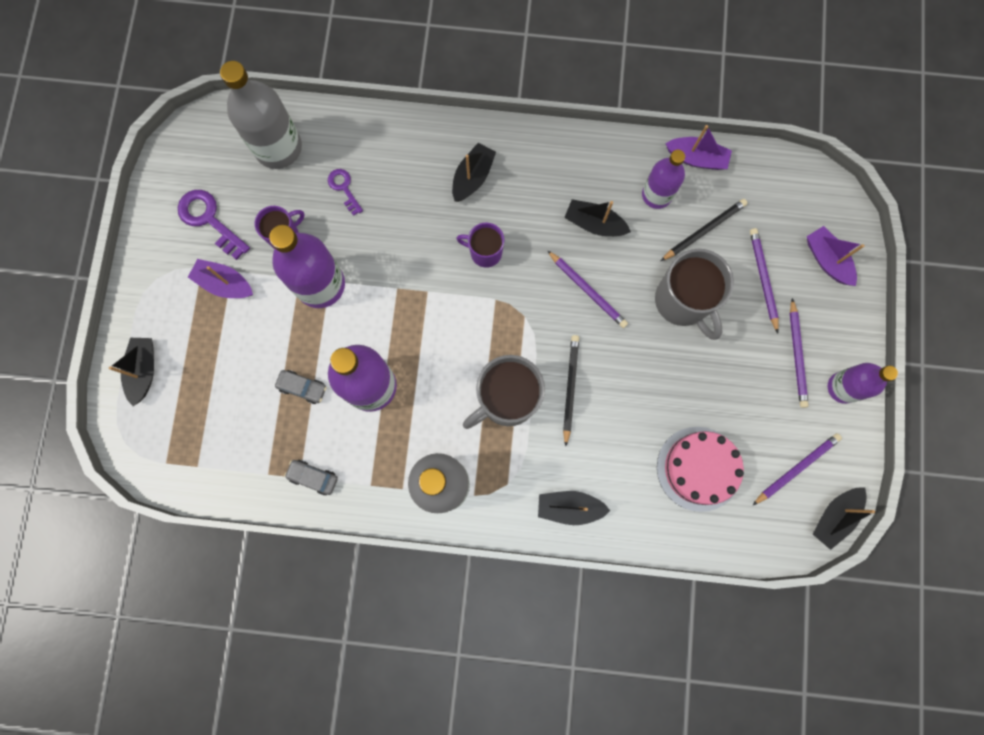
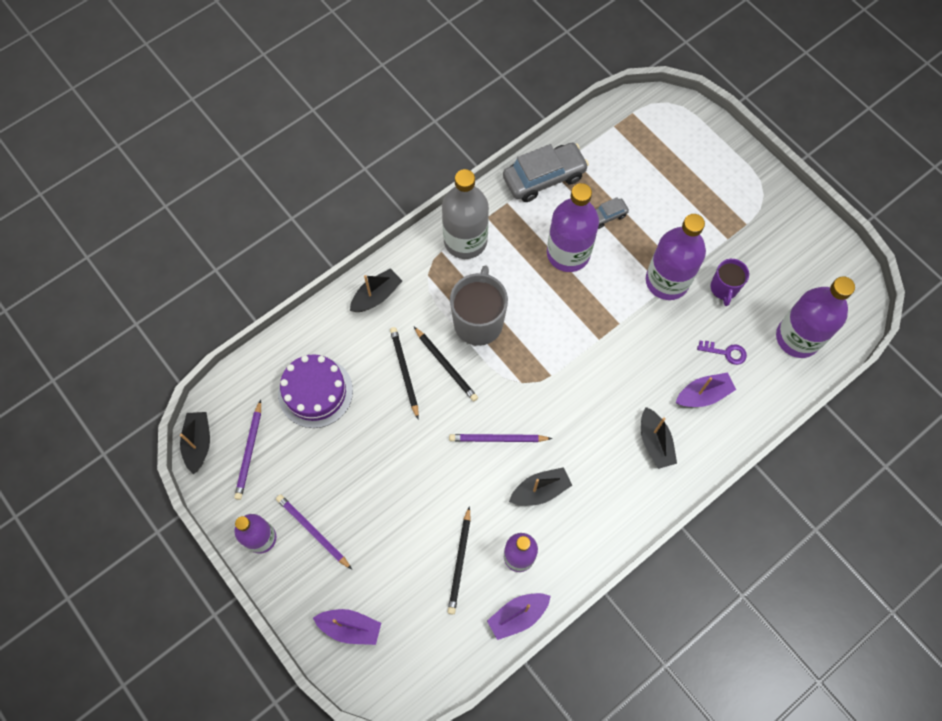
camera: 135 degrees right, 10 degrees down
(144, 371) = (704, 143): black boat -> none
(209, 220) = (779, 254): purple key -> none
(225, 284) = (722, 228): purple boat -> purple boat (703, 395)
(278, 147) = (797, 338): grey bottle -> purple bottle
(313, 477) = (544, 178): grey car -> grey car, size x2.02
(485, 252) = (591, 399): purple mug -> none
(609, 415) = (405, 372): none -> black pencil
(682, 301) = (426, 493): grey mug -> none
(698, 468) = (315, 392): pink cake -> purple cake
(763, 279) = (384, 566): purple pencil -> none

